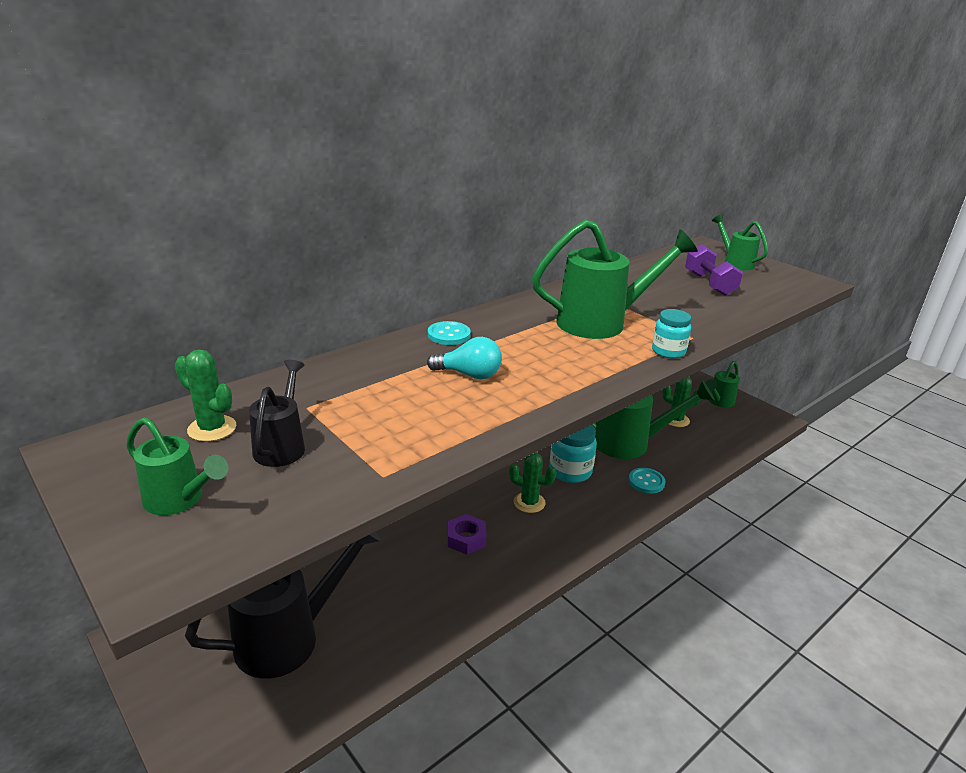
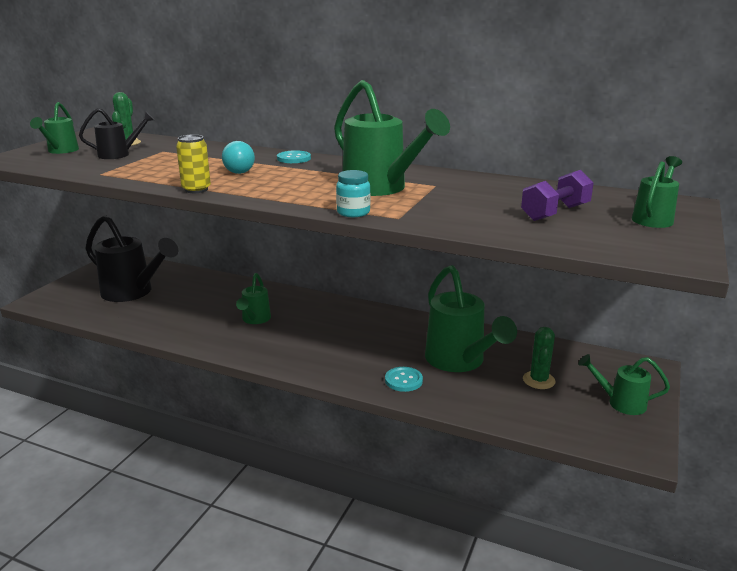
camera: 65 degrees right, 5 degrees down
(466, 539) = (255, 319): purple nut -> green watering can
(529, 415) = (196, 189): none -> yellow can
(529, 502) = (318, 333): green cactus -> none
(570, 471) = (379, 341): turquoise jar -> none

